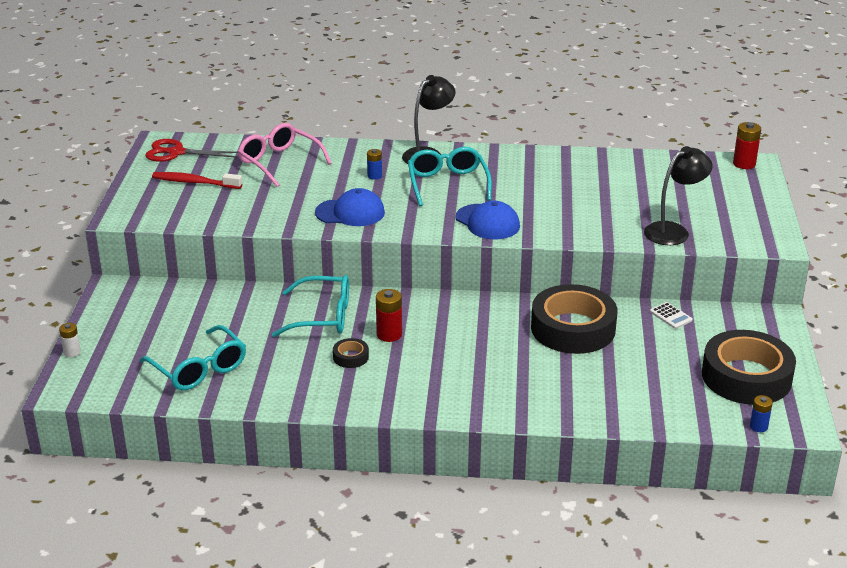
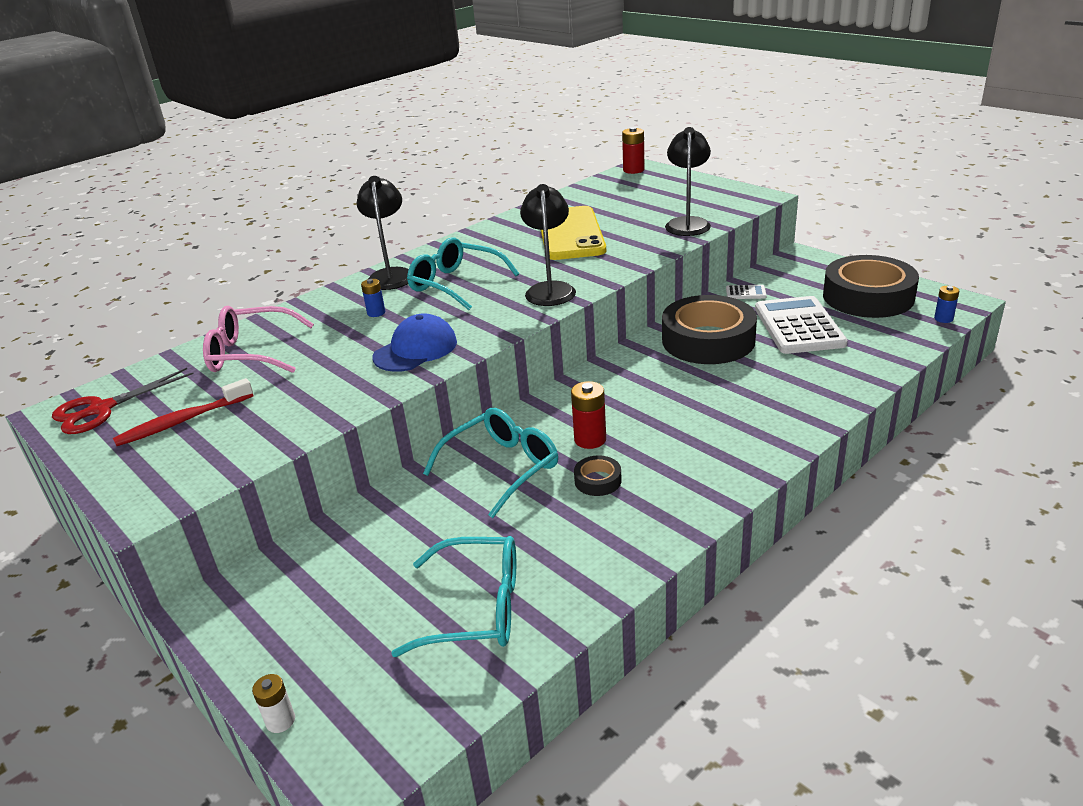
camera: 45 degrees left, 0 degrees up
(487, 222) = (550, 289): blue cap -> black lamp
(583, 190) = (570, 234): none -> yellow phone
(649, 361) = (799, 326): none -> white calculator

